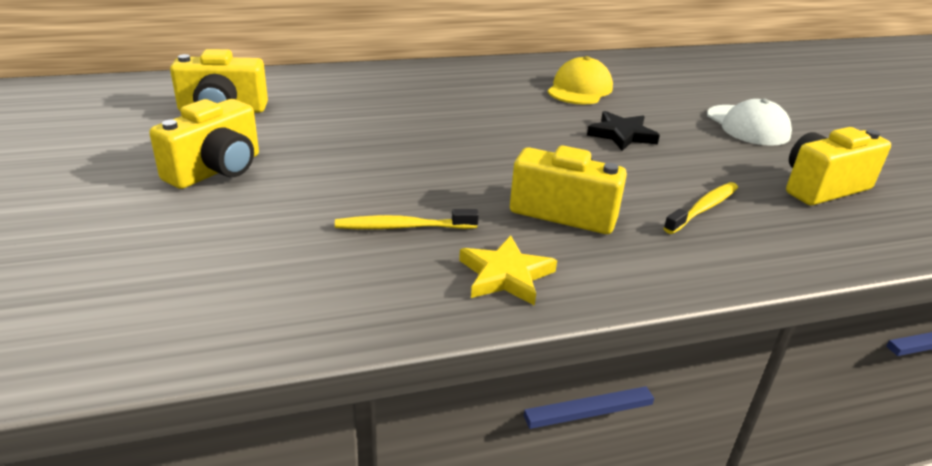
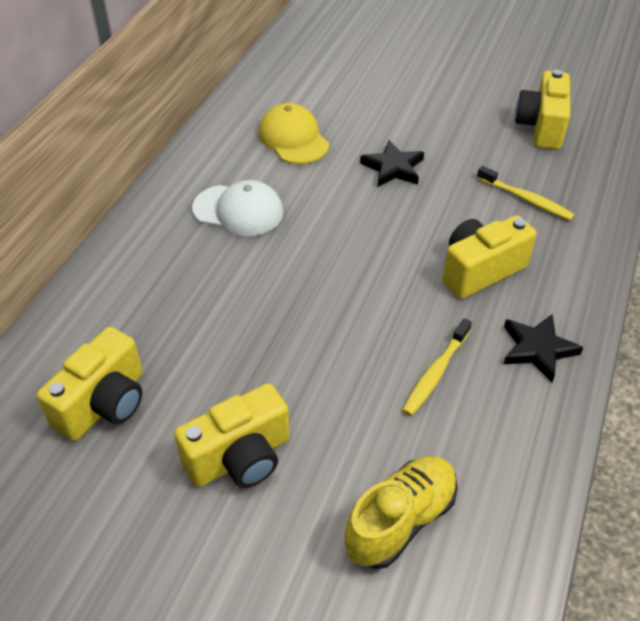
camera: 50 degrees left, 15 degrees up
(208, 260) = (400, 520): none -> yellow shoe
(216, 170) = (240, 458): yellow camera -> yellow camera turned 75 degrees clockwise
(505, 275) = (537, 349): yellow star -> black star
(703, 208) = (526, 199): yellow toothbrush -> yellow toothbrush turned 135 degrees clockwise
(747, 126) = (434, 96): white cap -> white cap (238, 210)

